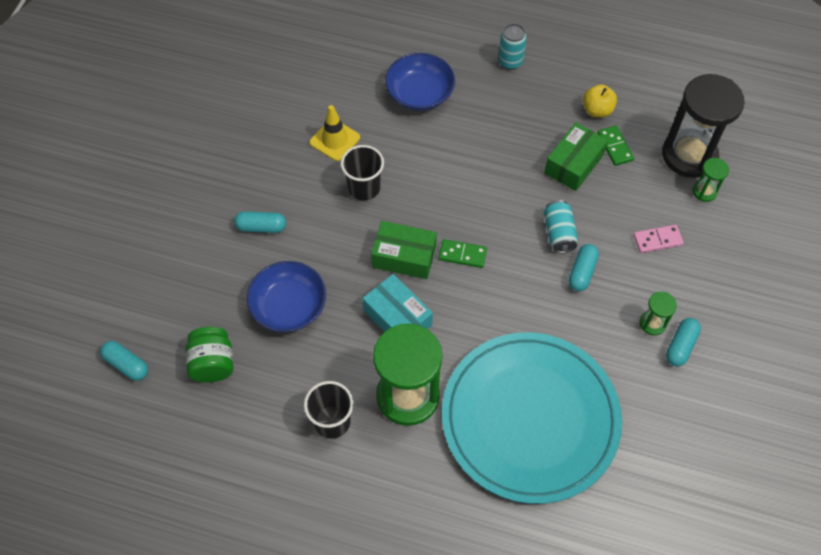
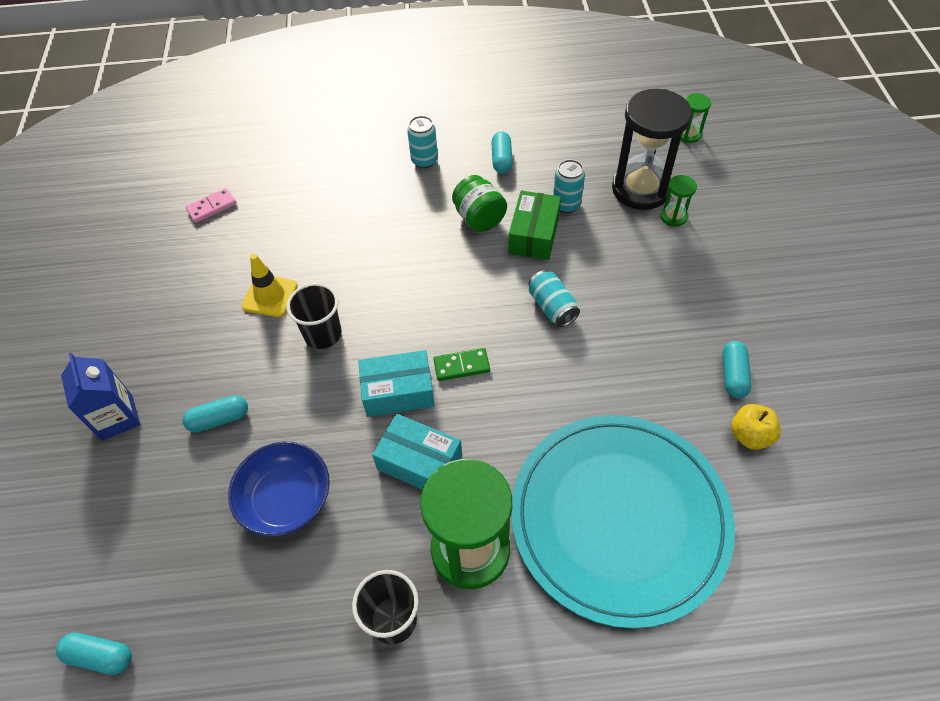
camera: 20 degrees left, 5 degrees down
(188, 197) = (117, 417): none -> blue carton
(213, 364) = (215, 608): green jar -> green jar (479, 218)
(404, 257) = (398, 392): green box -> turquoise box
(420, 93) = (344, 219): blue bowl -> none
(582, 272) = (595, 337): turquoise capsule -> turquoise capsule (501, 159)
(597, 110) = (532, 177): yellow apple -> yellow apple (750, 435)
(615, 147) = (566, 205): green domino -> turquoise can
(652, 323) = (693, 363): green hourglass -> green hourglass (689, 135)
(657, 240) = (653, 278): pink domino -> pink domino (212, 207)

